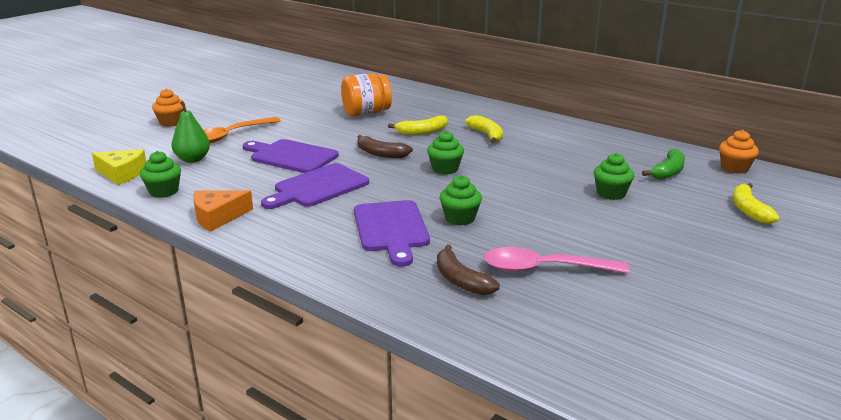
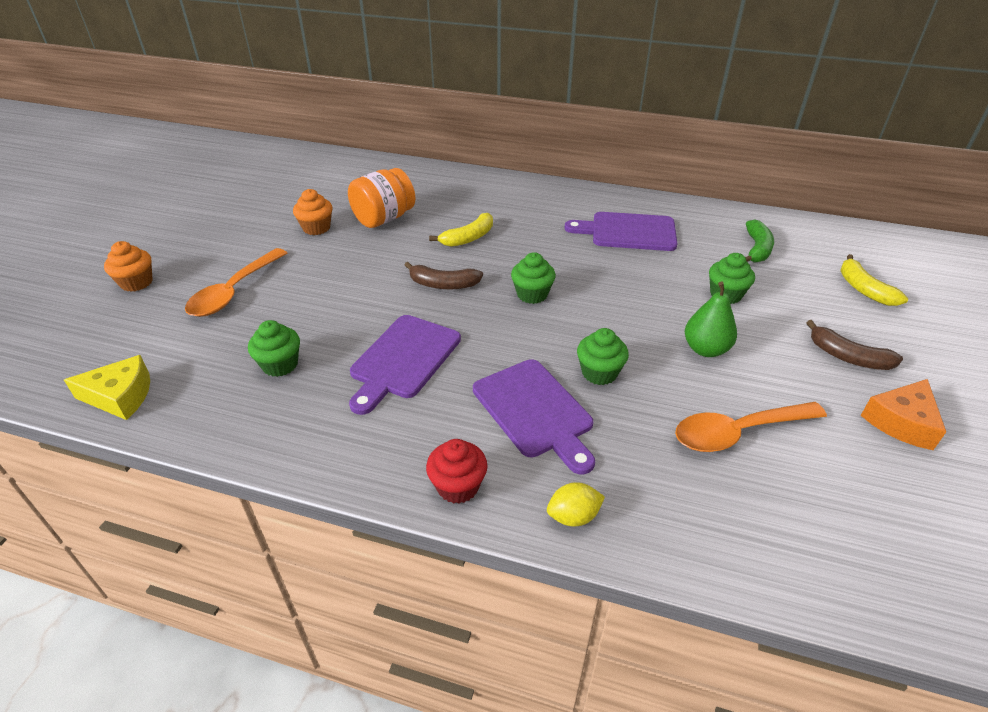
camera: 20 degrees left, 15 degrees up
(164, 191) = (202, 417): green cupcake -> green cupcake (280, 365)
(193, 159) = (208, 346): green pear -> green pear (705, 349)
(218, 217) = (306, 446): orange cheese -> orange cheese (901, 422)
(291, 156) = (336, 312): purple cutting board -> purple cutting board (628, 232)
(303, 254) = (458, 486): none -> red cupcake
(372, 284) = (573, 516): none -> yellow lemon
(461, 280) = (666, 478): brown banana -> brown banana (848, 357)
(487, 135) = (542, 229): yellow banana -> none
(544, 269) = (738, 432): pink spoon -> orange spoon
(734, 168) = (811, 231): orange cupcake -> orange cupcake (316, 228)

